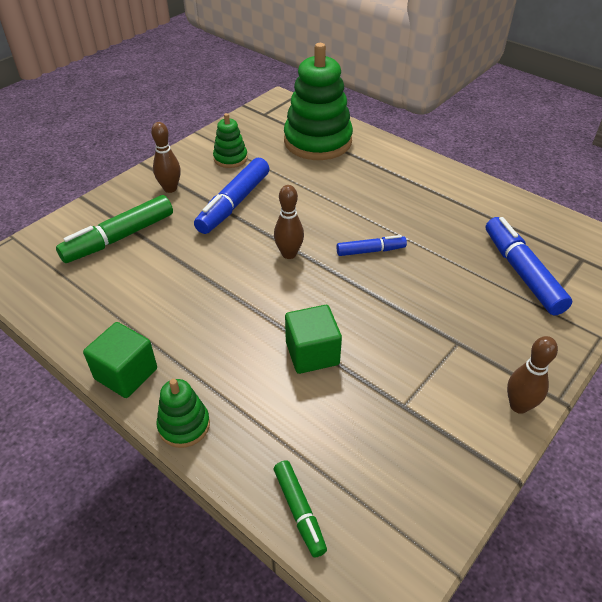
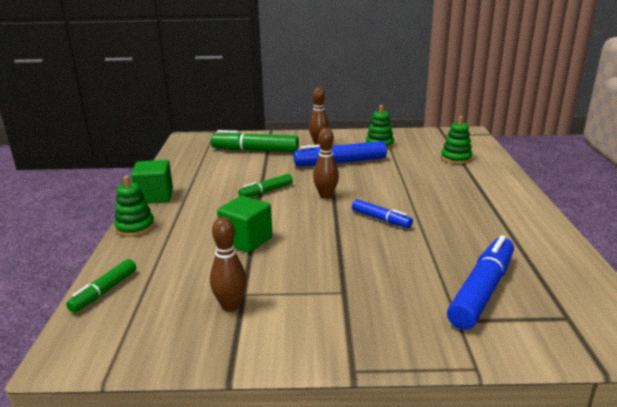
camera: 50 degrees right, 20 degrees down
(229, 285) = (266, 191): none -> green marker
(318, 141) = (456, 158): green stacking toy -> green stacking toy, size x0.48
(519, 406) = (314, 349): brown bowling pin -> brown bowling pin (230, 306)

